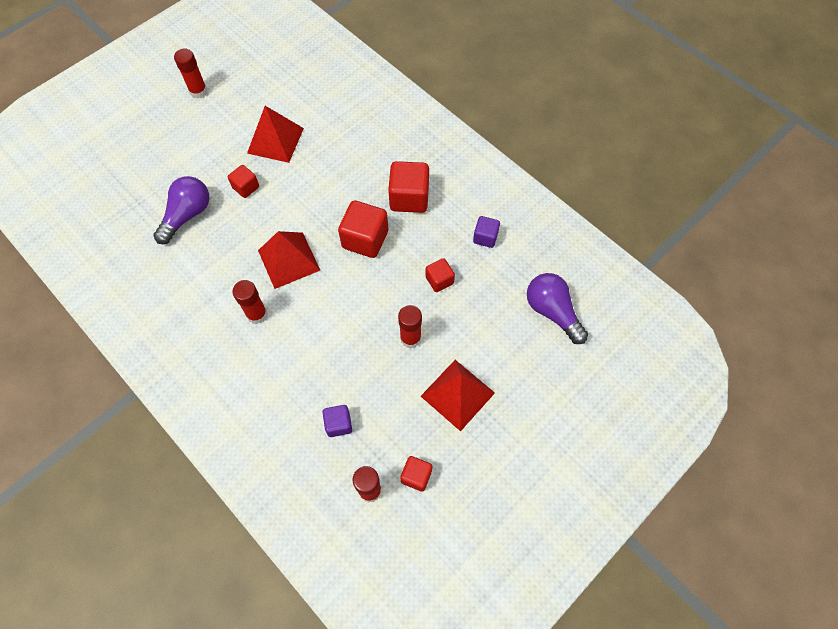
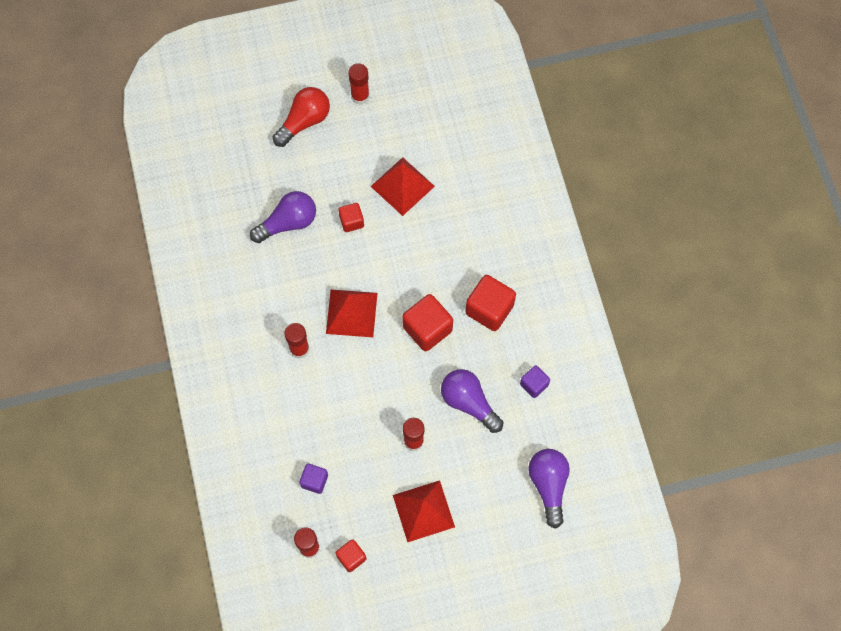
camera: 30 degrees right, 5 degrees up
(158, 131) = (304, 121): none -> red light bulb
(439, 280) = (469, 403): red cube -> purple light bulb

